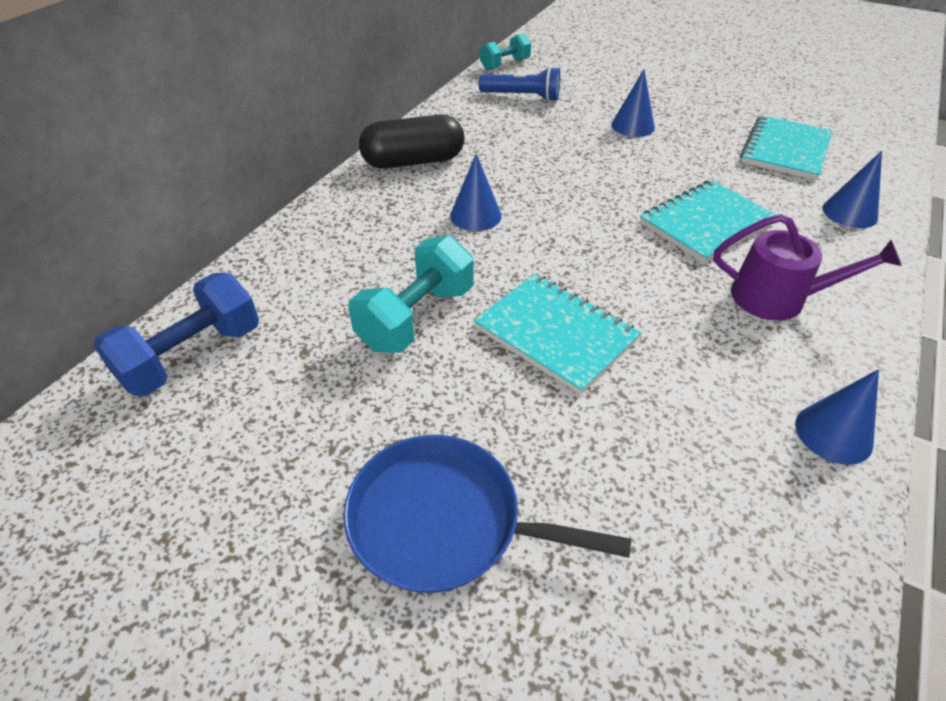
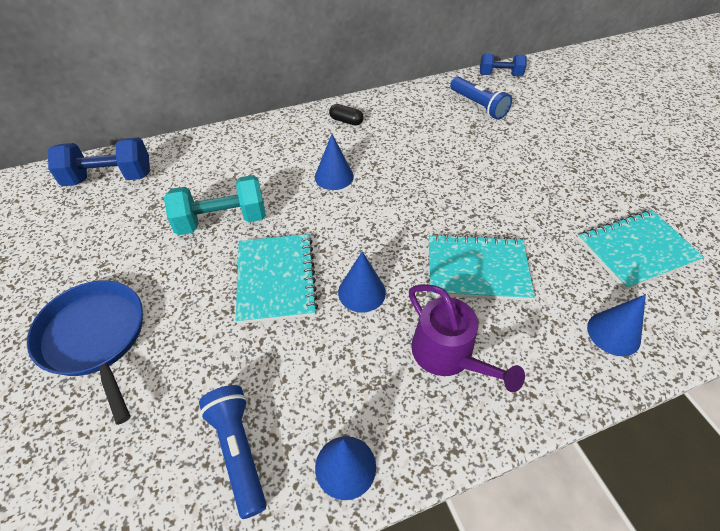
camera: 40 degrees right, 5 degrees up
(413, 162) = (346, 121): black capsule -> black capsule, size x0.47
(505, 65) = (500, 75): turquoise dumbbell -> blue dumbbell
(632, 126) = (530, 166): blue cone -> blue cone (362, 292)
(742, 495) = (238, 451): none -> blue flashlight

